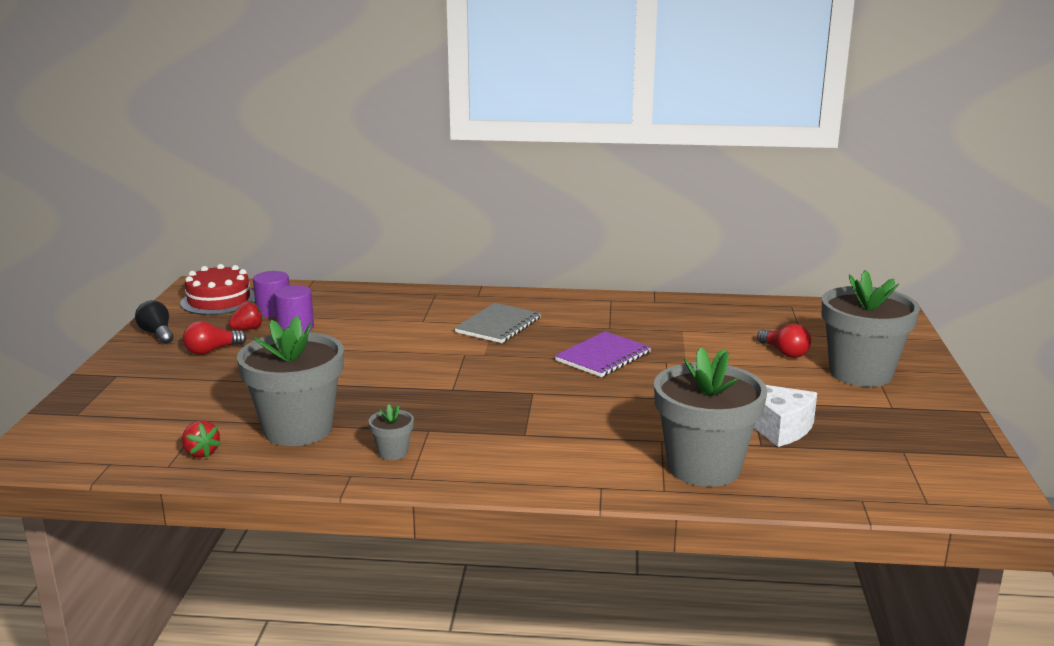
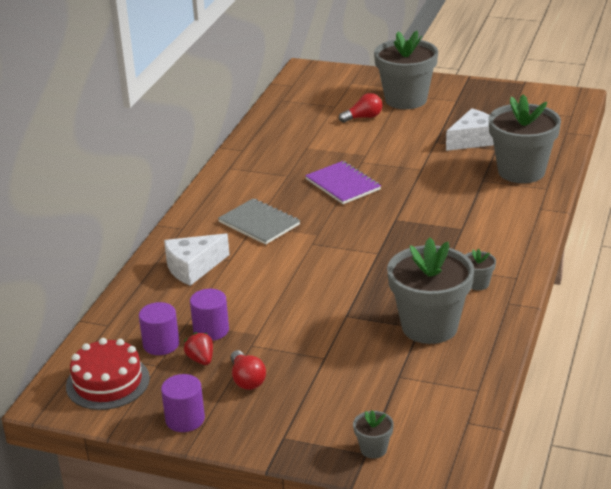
camera: 75 degrees left, 10 degrees up
(82, 417) = (373, 449): none -> grey flower pot
(157, 334) = (185, 419): black light bulb -> purple cylinder
(201, 453) = (459, 374): red strawberry -> none
(405, 308) = (193, 267): none -> white cheese

